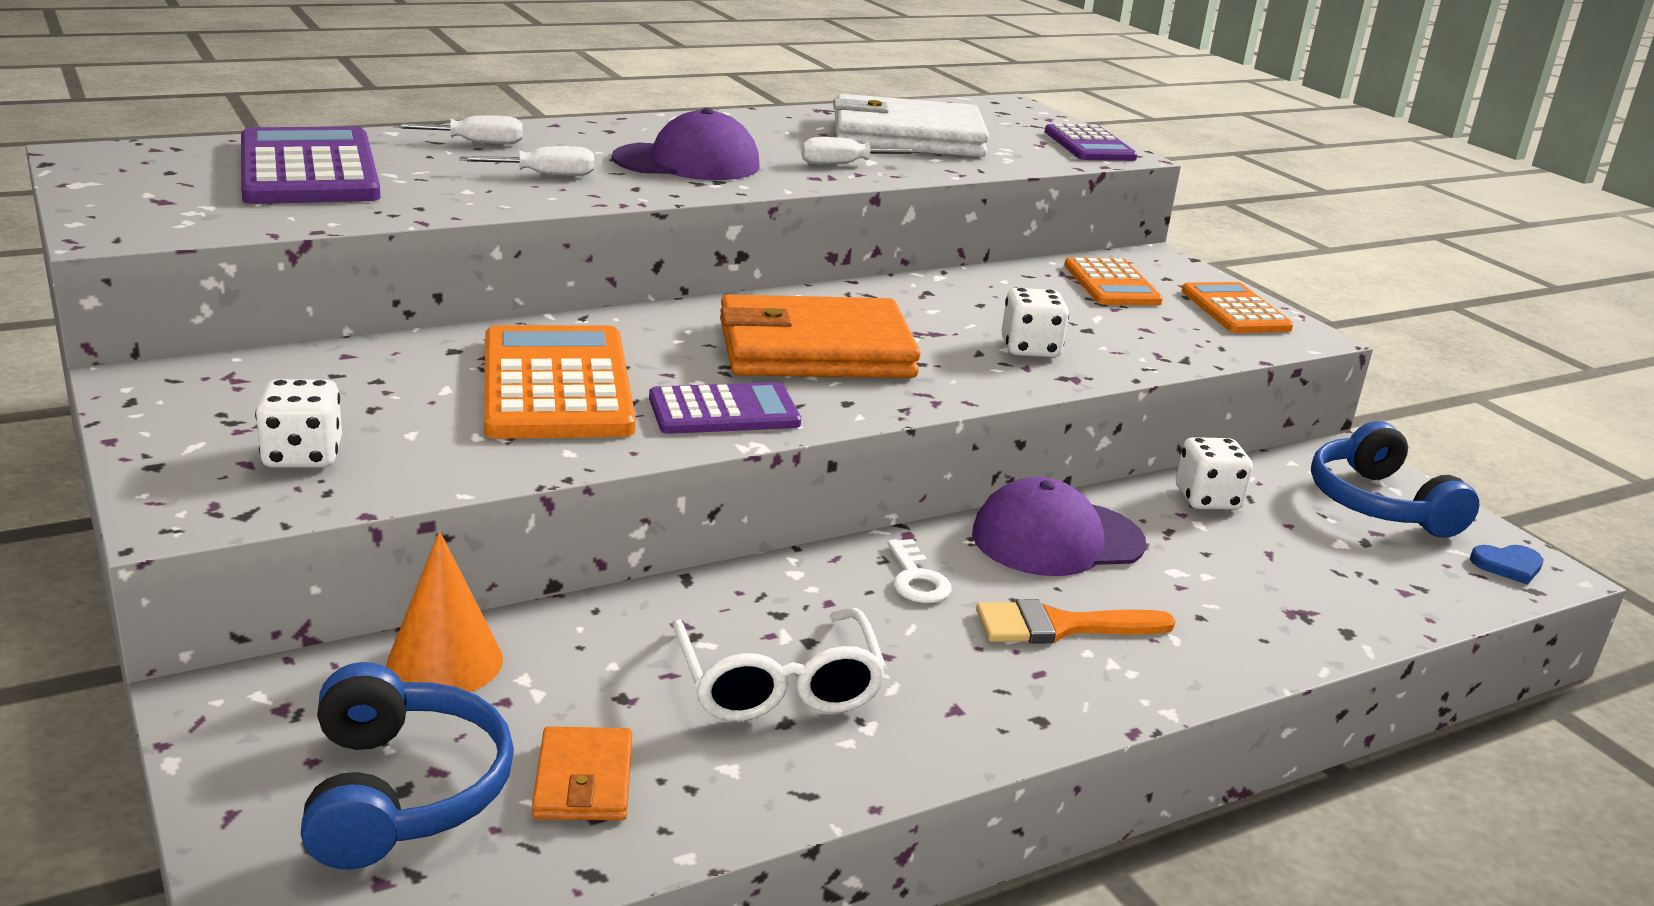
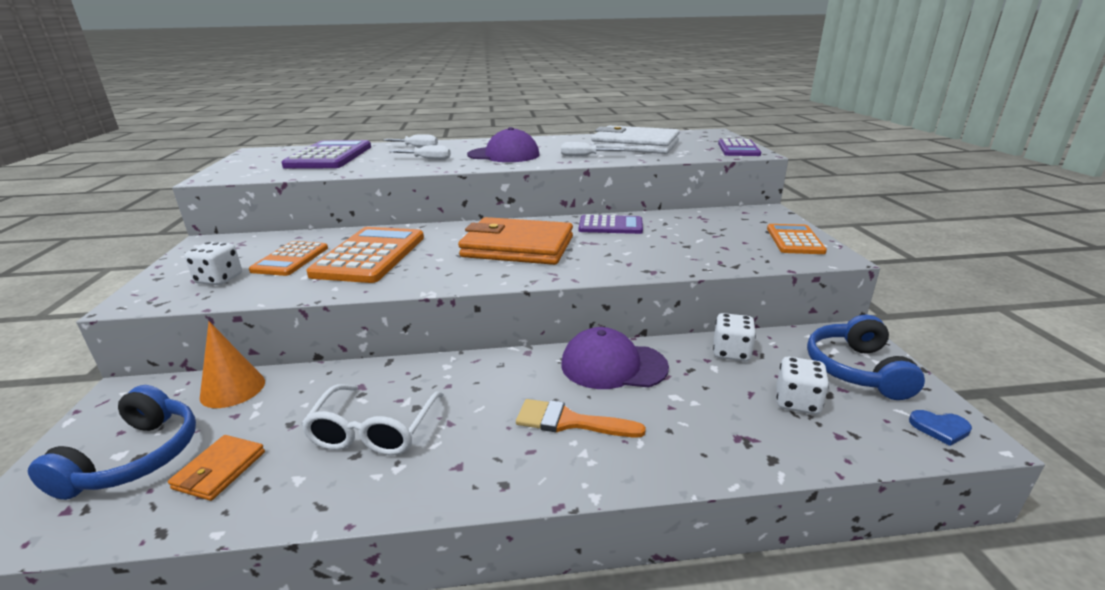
camera: 25 degrees right, 0 degrees up
(724, 411) = (434, 274): purple calculator -> purple calculator (610, 226)
(916, 579) = (509, 379): white key -> none
(1030, 348) = (641, 254): white dice -> white dice (797, 402)
(1111, 284) = (724, 223): orange calculator -> orange calculator (290, 259)

